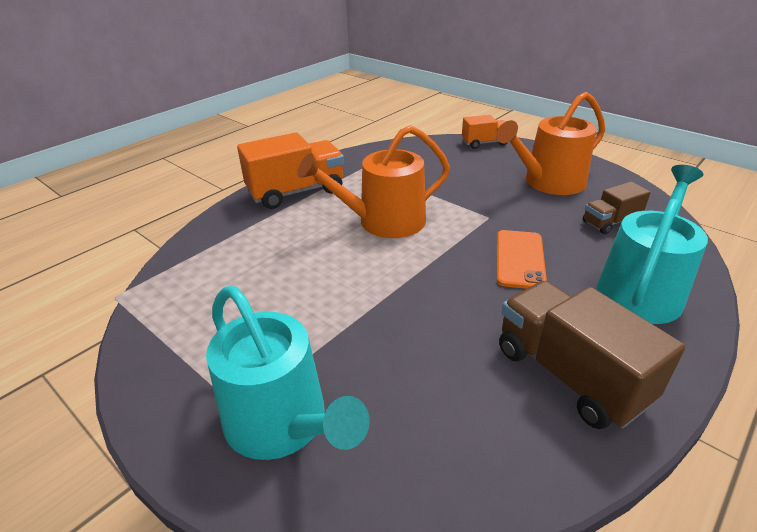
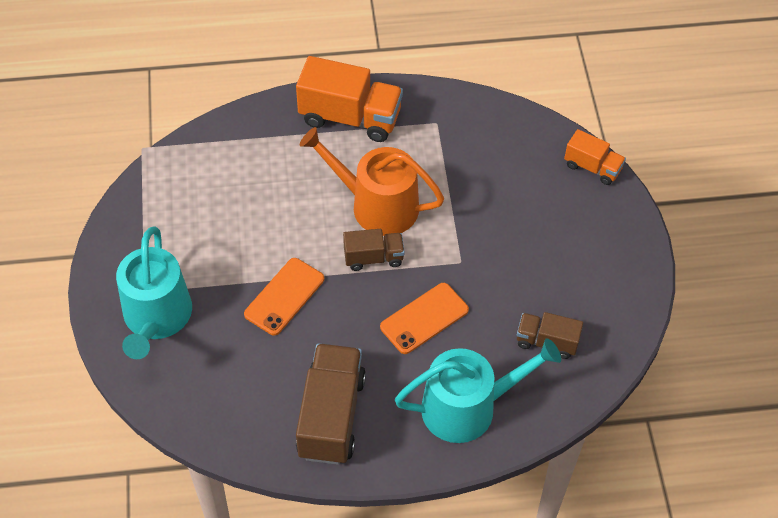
camera: 40 degrees right, 20 degrees up
(393, 316) = (284, 296): none -> orange phone
(427, 249) = (373, 257): none -> brown truck
(549, 182) = (568, 263): orange watering can -> none

